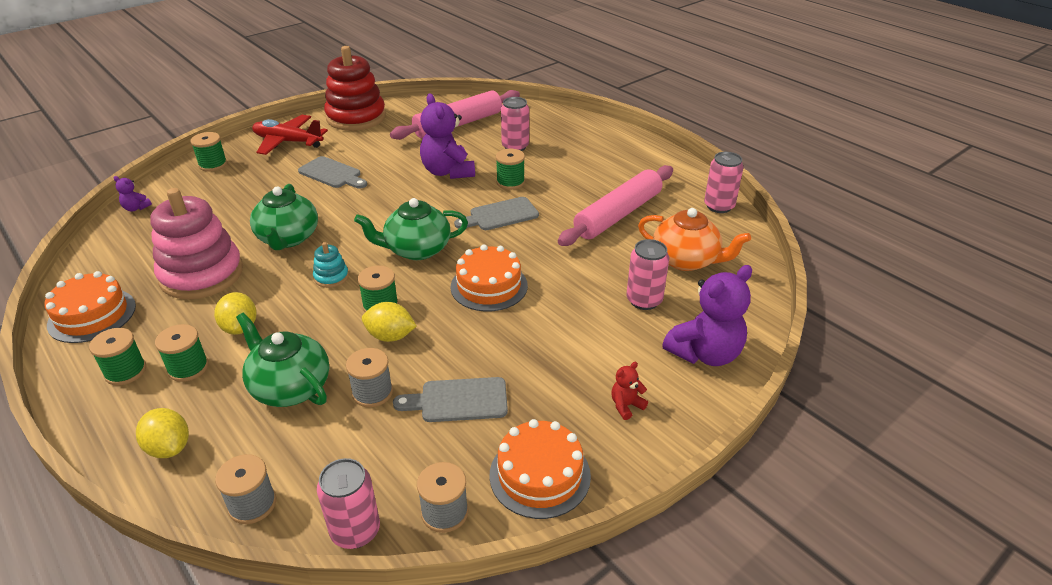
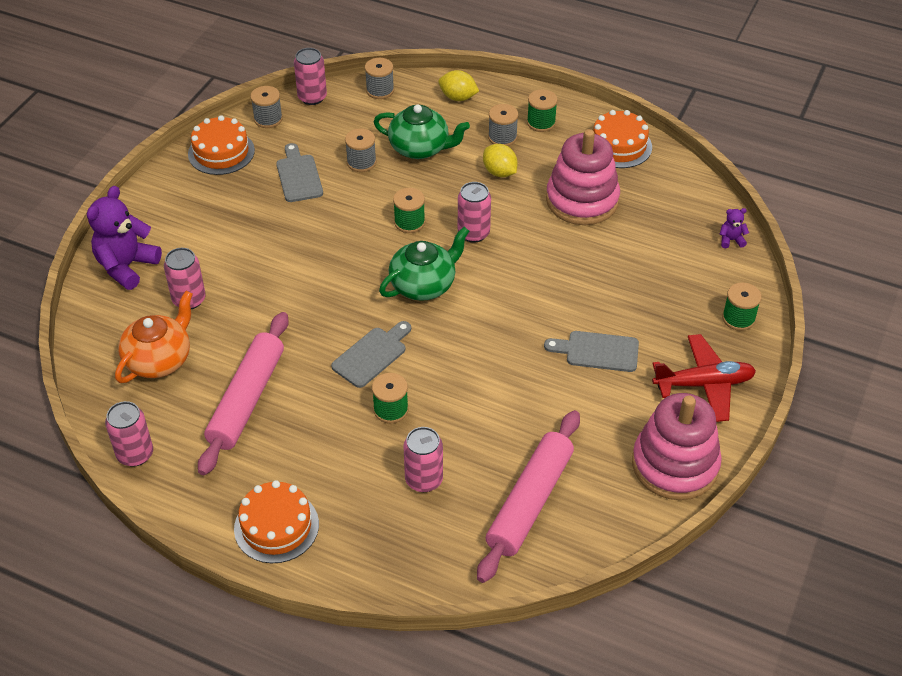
camera: 155 degrees right, 10 degrees up
(188, 368) = (502, 137): green spool -> grey spool
(288, 238) = (551, 257): green teapot -> none
(331, 277) = (473, 233): turquoise stacking toy -> pink can
(356, 117) = (675, 465): red stacking toy -> pink stacking toy
(390, 336) = (381, 202): yellow lemon -> none
(448, 172) = (473, 401): purple teddy bear -> none
(458, 400) = (299, 176): grey cutting board -> grey cutting board turned 75 degrees counterclockwise
(489, 286) = (332, 269): orange cake -> orange cake (276, 526)
(626, 406) = (179, 208): red teddy bear -> none
(686, 260) = (159, 359): orange teapot -> orange teapot turned 120 degrees clockwise

